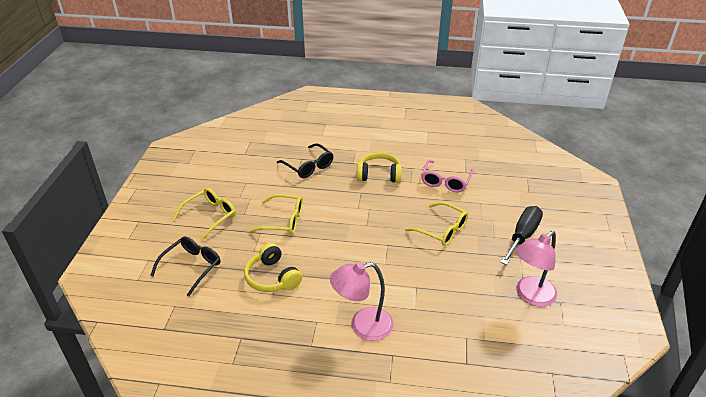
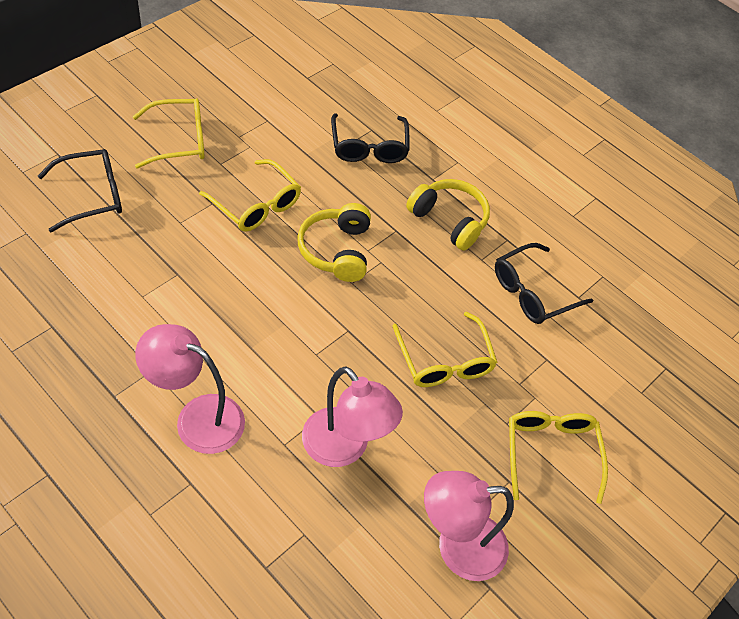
camera: 30 degrees right, 15 degrees up
(272, 277) = (164, 274): yellow headphones -> yellow headphones (337, 250)
(442, 292) = (344, 448): none -> pink lamp
(445, 181) = (532, 292): pink glasses -> black glasses
(522, 236) = (551, 452): black screwdriver -> yellow glasses

